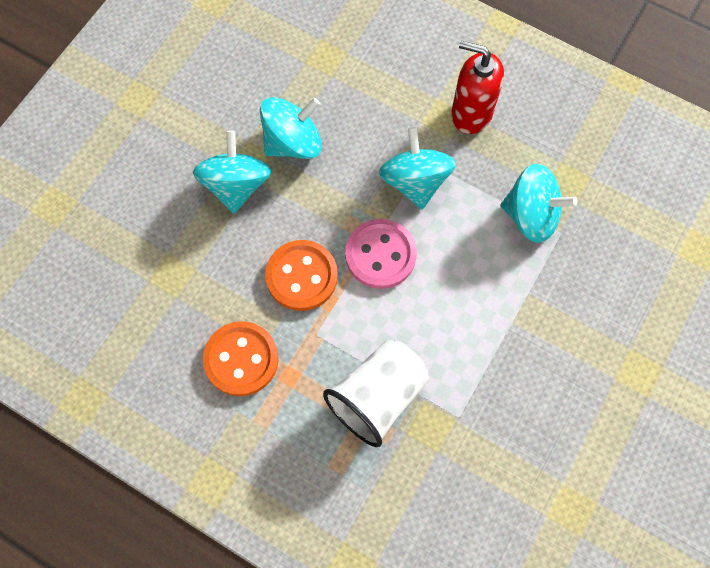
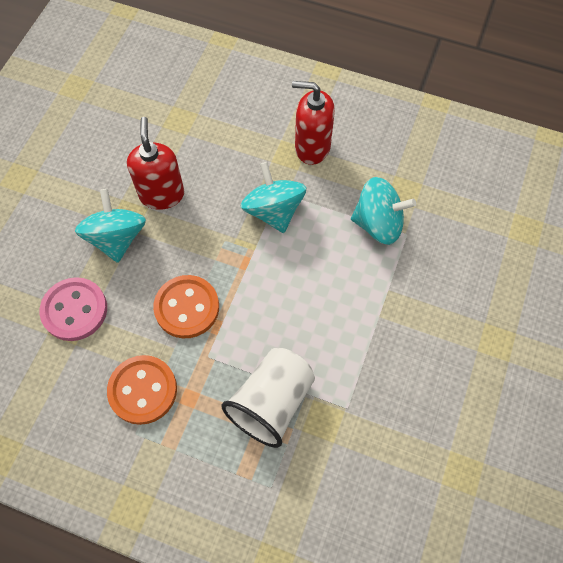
camera: 10 degrees left, 5 degrees down
(293, 142) = (162, 194): turquoise spinning top -> red soap dispenser
(380, 255) = (254, 278): pink button -> pink button (74, 310)

